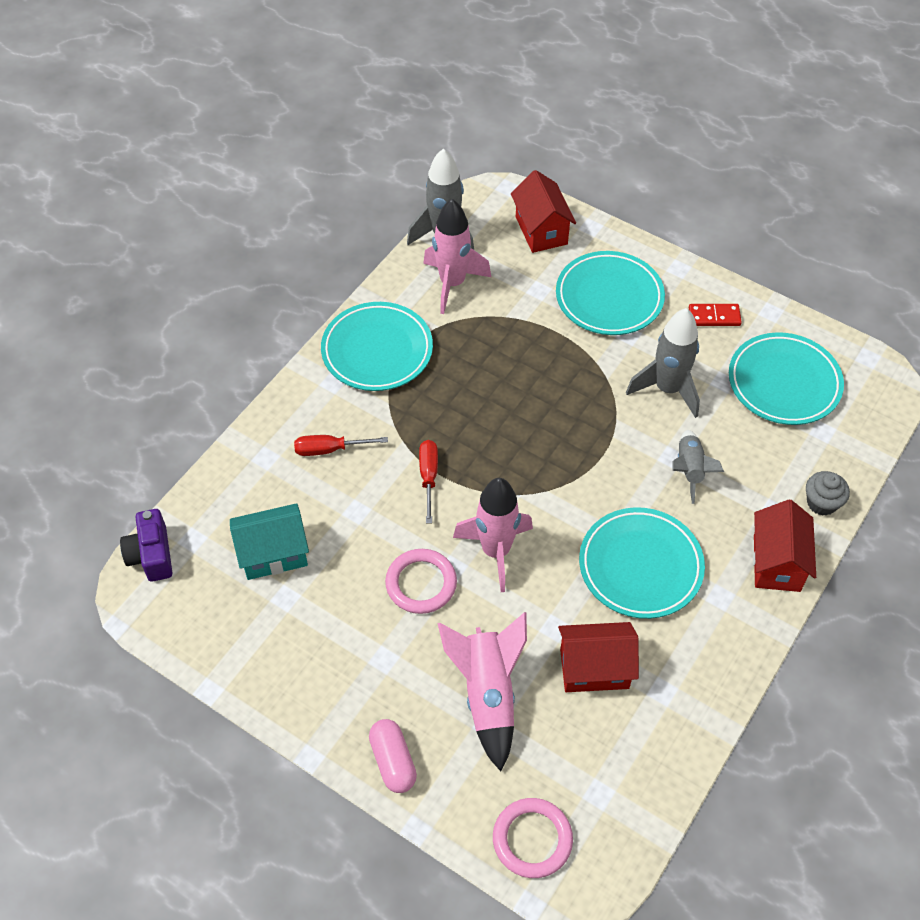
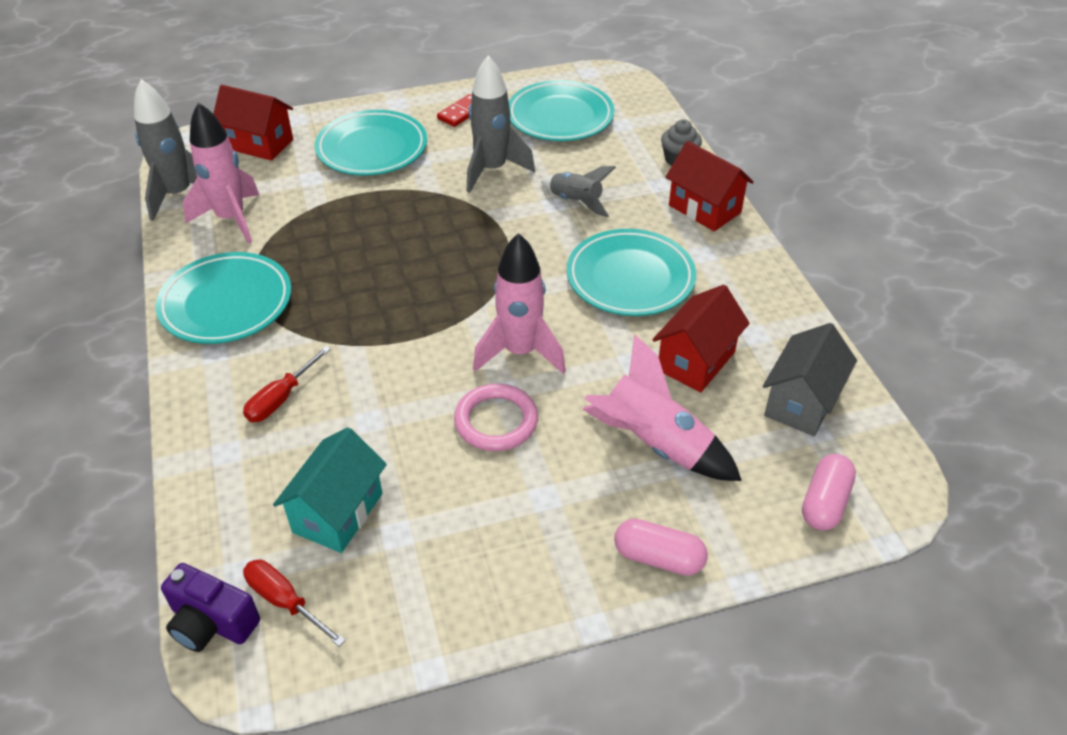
camera: 50 degrees left, 10 degrees down
(428, 476) = (395, 349): red screwdriver -> red screwdriver (284, 601)
(532, 839) = (824, 502): pink ring -> pink capsule
(618, 767) = (801, 403): none -> grey house

